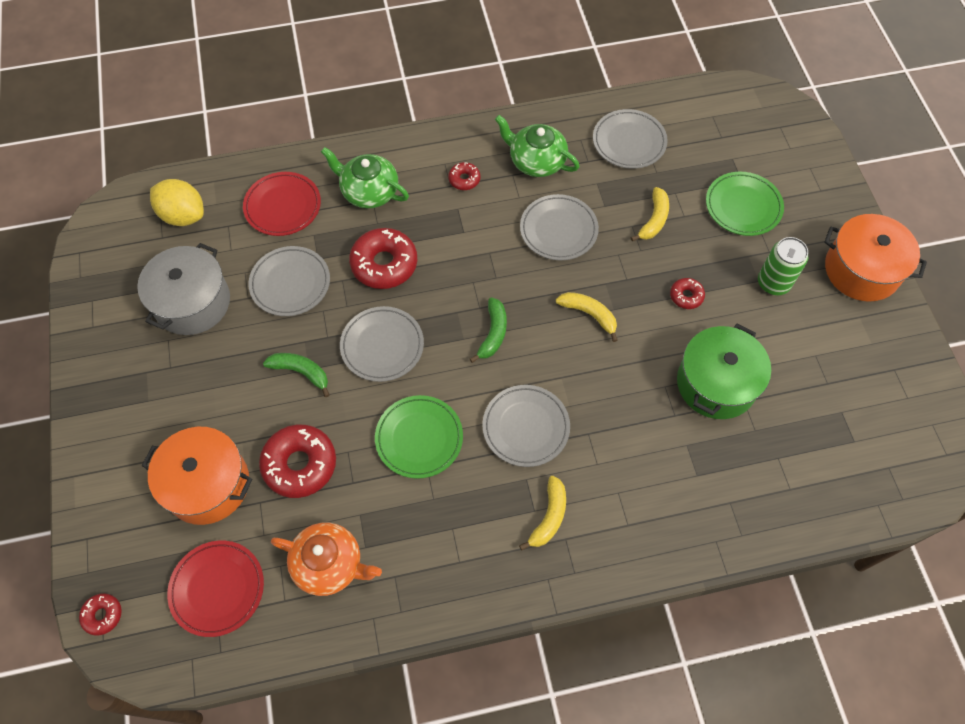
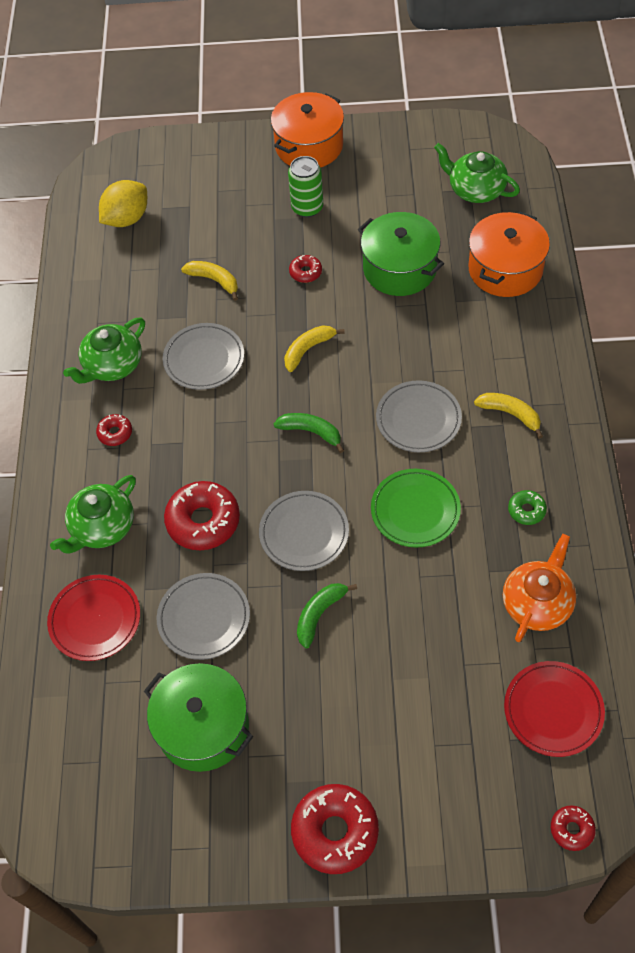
camera: 75 degrees left, 5 degrees down
(183, 215) = (74, 735): yellow lemon -> yellow lemon (127, 219)
(192, 302) = (203, 727): grey pot -> green pot
(207, 484) = (436, 717): orange pot -> orange pot (505, 269)
(300, 464) = (427, 623): red donut -> red donut (335, 831)
(433, 544) = (526, 510): none -> green donut
(629, 142) = (114, 283): grey plate -> none
(743, 206) = (219, 211): green plate -> none
(856, 447) = (475, 189): none -> green teapot

